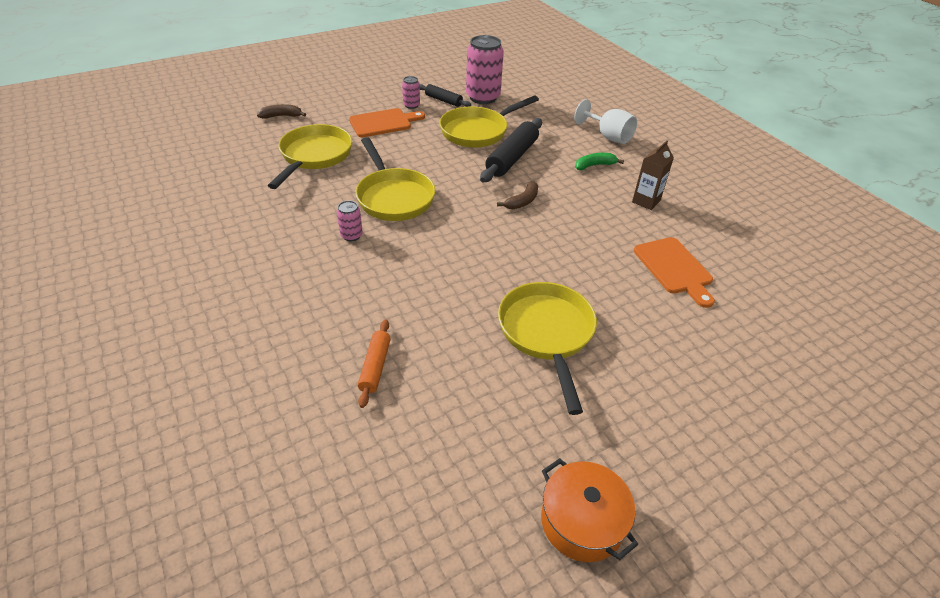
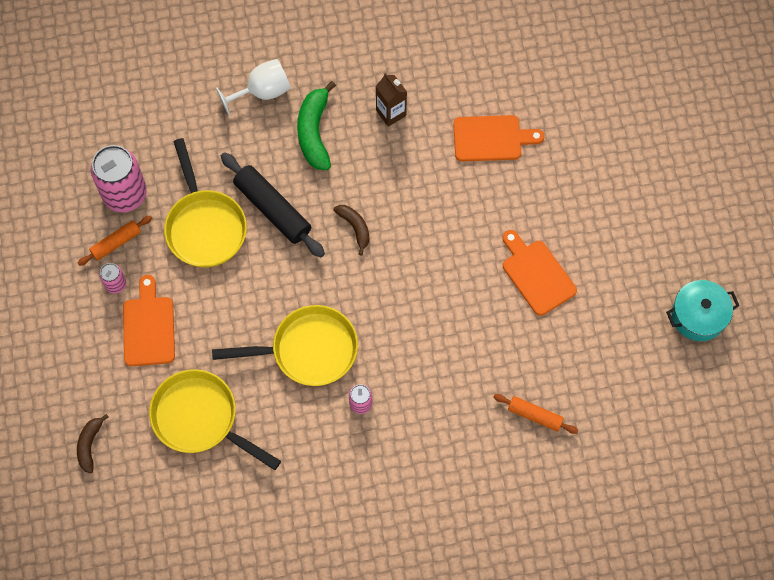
camera: 70 degrees left, 25 degrees up
(443, 100) = (116, 243): black rolling pin -> orange rolling pin
(547, 333) = (536, 274): yellow pan -> orange cutting board
(582, 522) = (698, 316): orange pot -> turquoise pot
(594, 165) = (314, 132): green banana -> green banana, size x1.70

